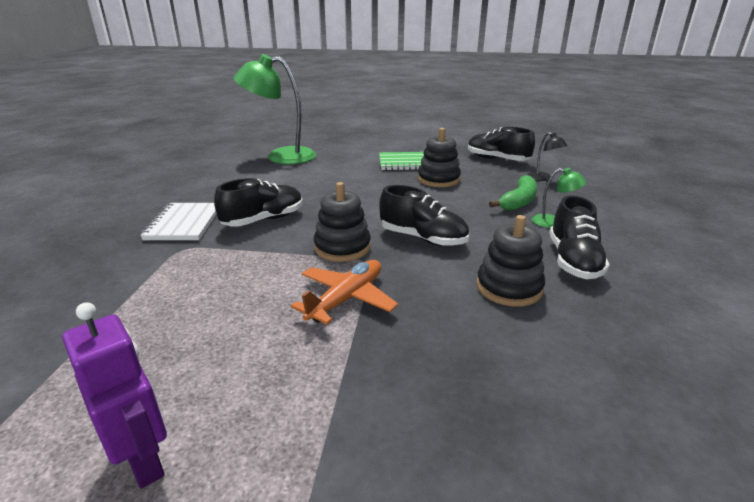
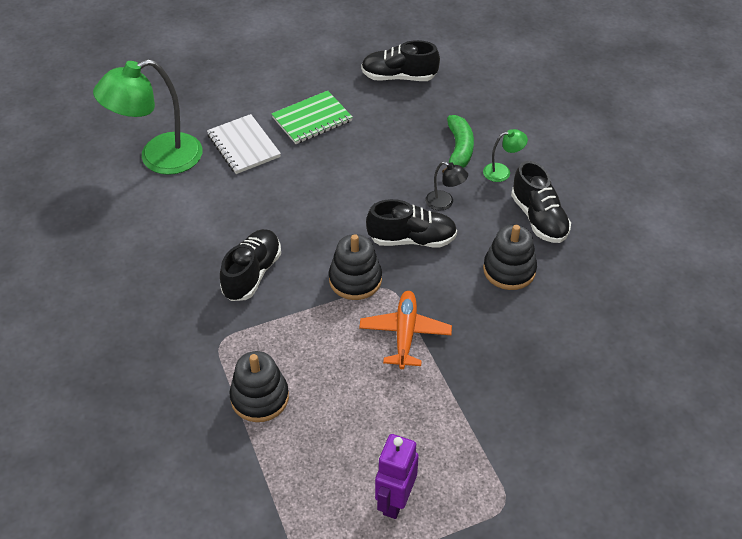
camera: 30 degrees left, 20 degrees up
(144, 461) = (395, 501): purple robot -> purple robot turned 90 degrees counterclockwise
(184, 223) = (181, 311): white notebook -> white notebook (243, 146)
(438, 179) = (365, 140): black stacking toy -> black stacking toy (260, 397)
(543, 178) = (461, 100): black lamp -> black lamp (444, 203)

